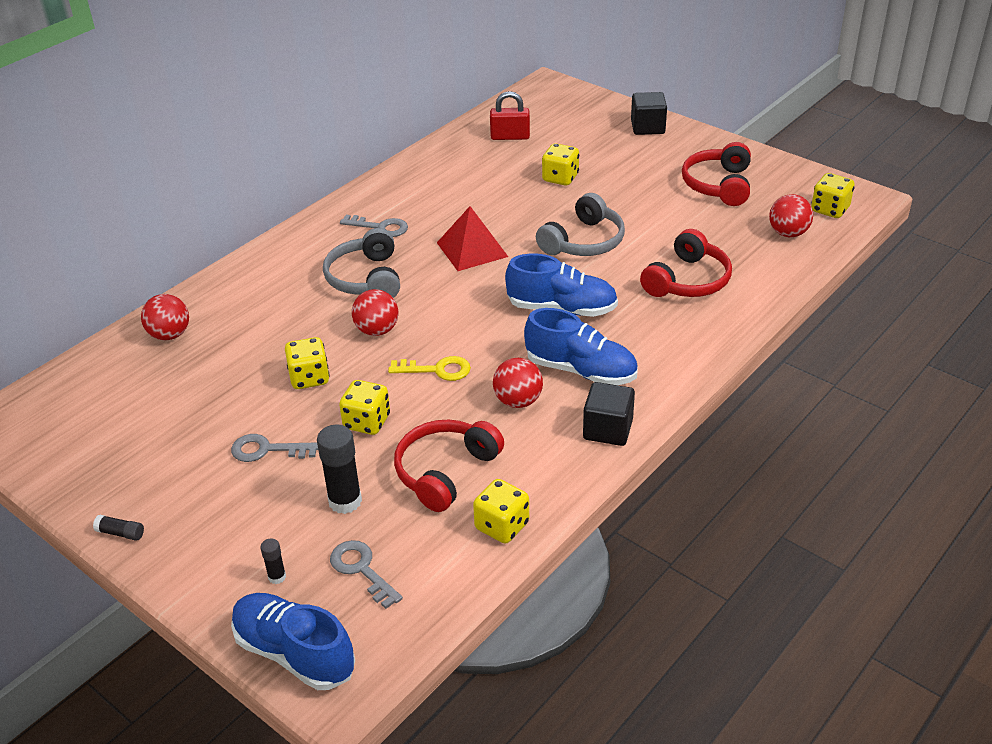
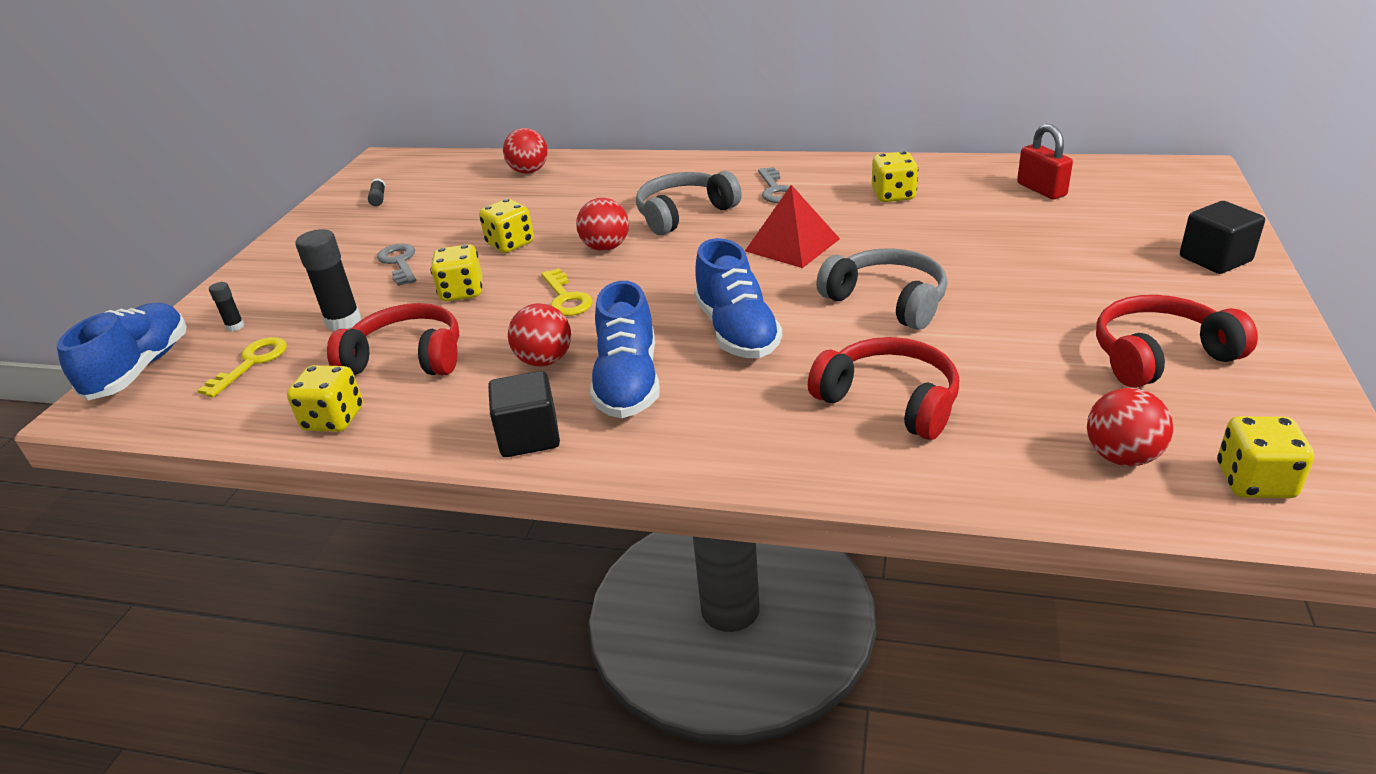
camera: 65 degrees right, 5 degrees down
(120, 533) = (275, 246): black glue stick -> black glue stick (378, 198)
(361, 569) = (252, 363): grey key -> yellow key
(560, 178) = (1001, 244): yellow dice -> yellow dice (893, 195)
(583, 241) = (887, 301): grey headphones -> grey headphones turned 150 degrees counterclockwise
(687, 280) = (889, 401): red headphones -> red headphones turned 150 degrees counterclockwise

